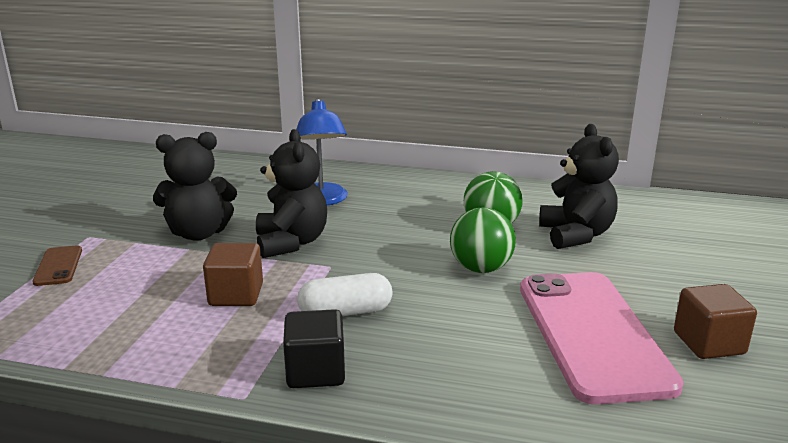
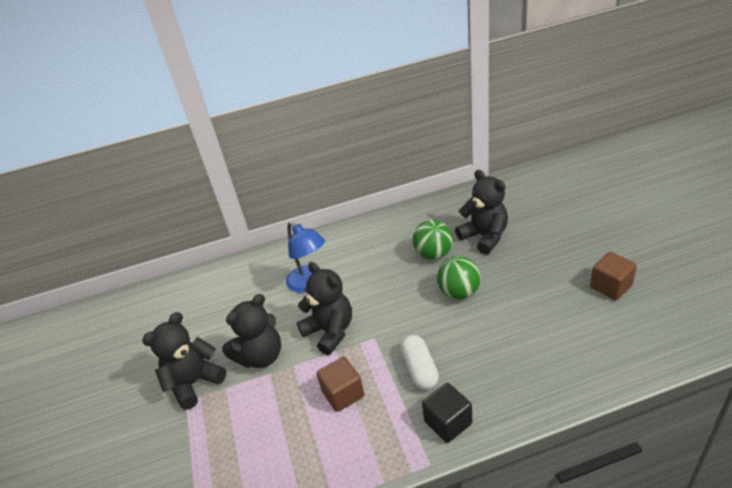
camera: 25 degrees left, 15 degrees up
(58, 266) = (197, 439): brown phone -> none
(114, 227) = (194, 382): none -> black teddy bear
(345, 312) = (420, 369): white capsule -> white capsule turned 60 degrees counterclockwise
(592, 334) = (556, 311): pink phone -> none

